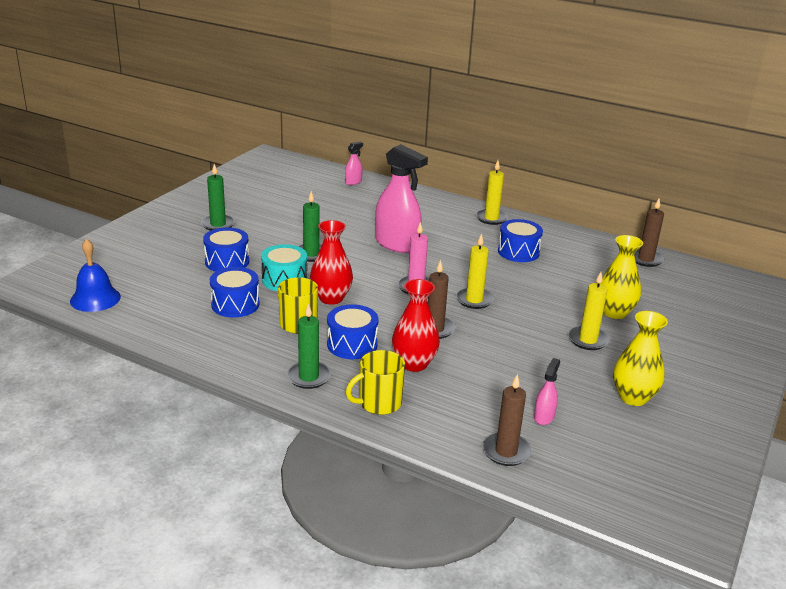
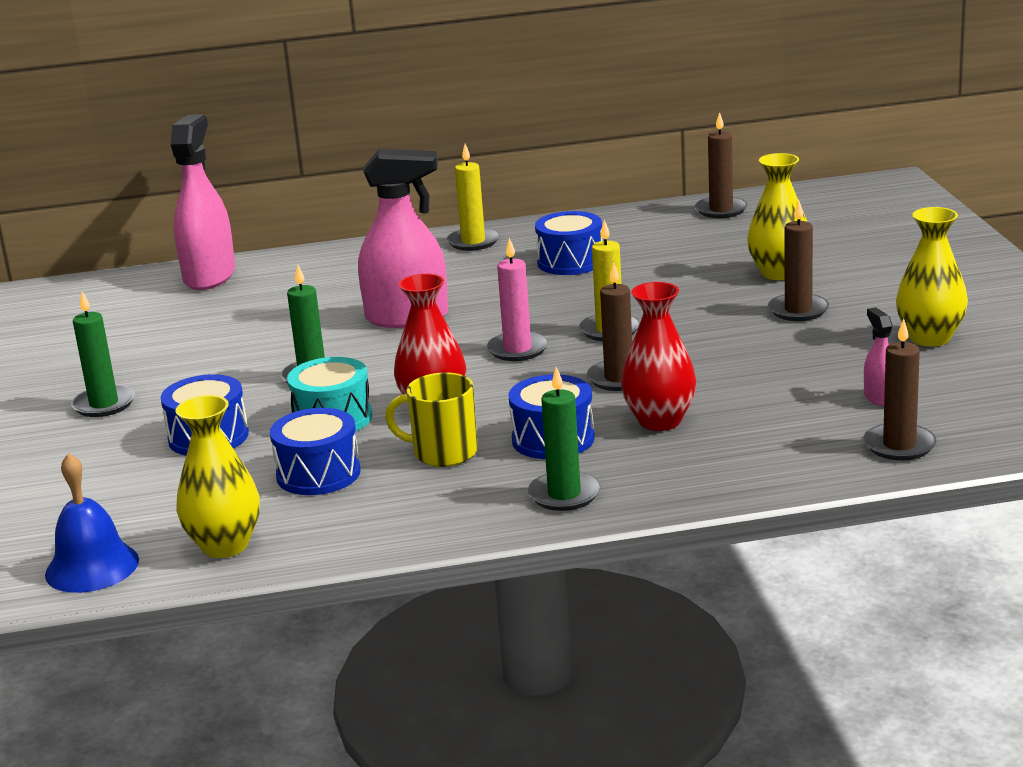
camera: 35 degrees left, 5 degrees down
(149, 318) = (225, 546): none -> yellow vase
(353, 182) = (209, 276): pink spray bottle -> pink spray bottle, size x2.18
(379, 403) = (692, 475): yellow mug -> none
(588, 340) = (798, 310): yellow candle -> brown candle

